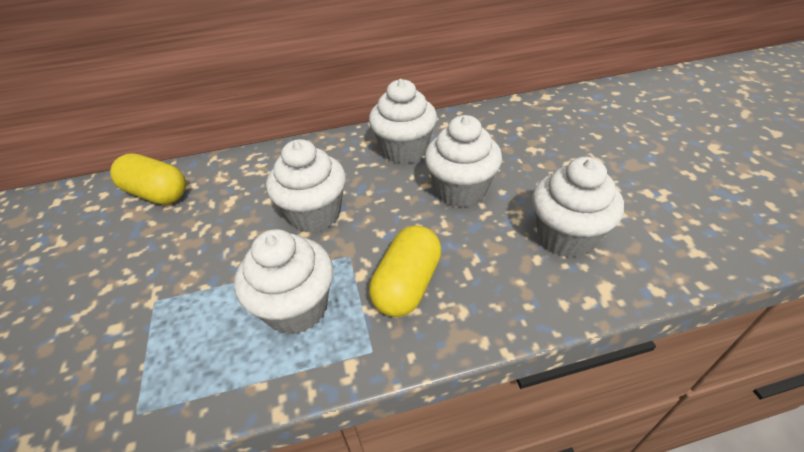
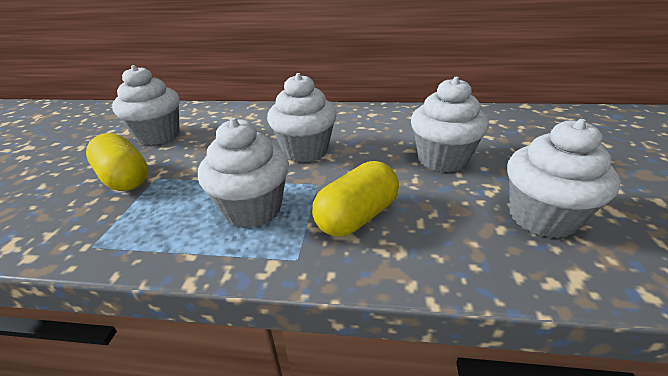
camera: 20 degrees right, 10 degrees down
(157, 193) = (202, 117): yellow capsule -> yellow capsule (125, 178)
(404, 150) = (403, 124): white cupcake -> white cupcake (159, 135)

